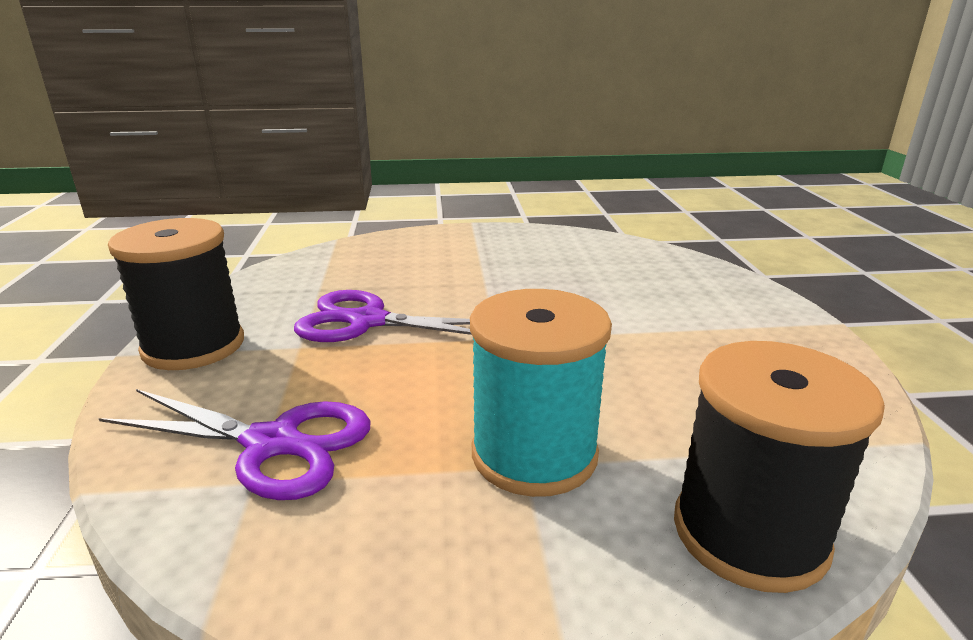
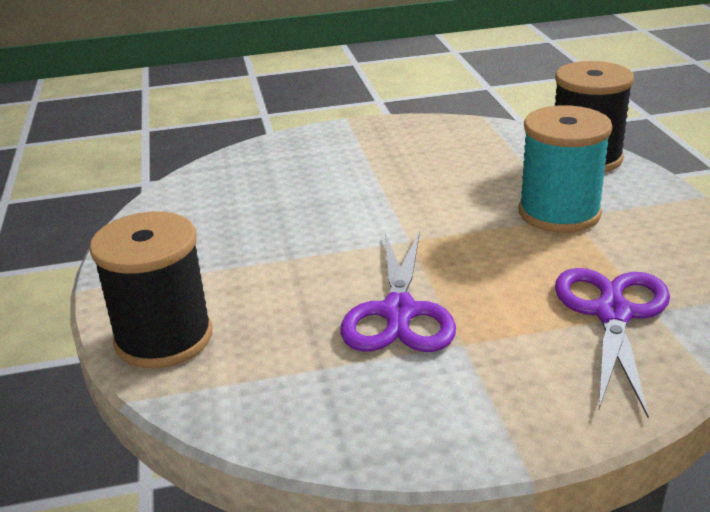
camera: 95 degrees left, 5 degrees up
(193, 346) = (491, 418): black spool -> black spool (164, 338)

